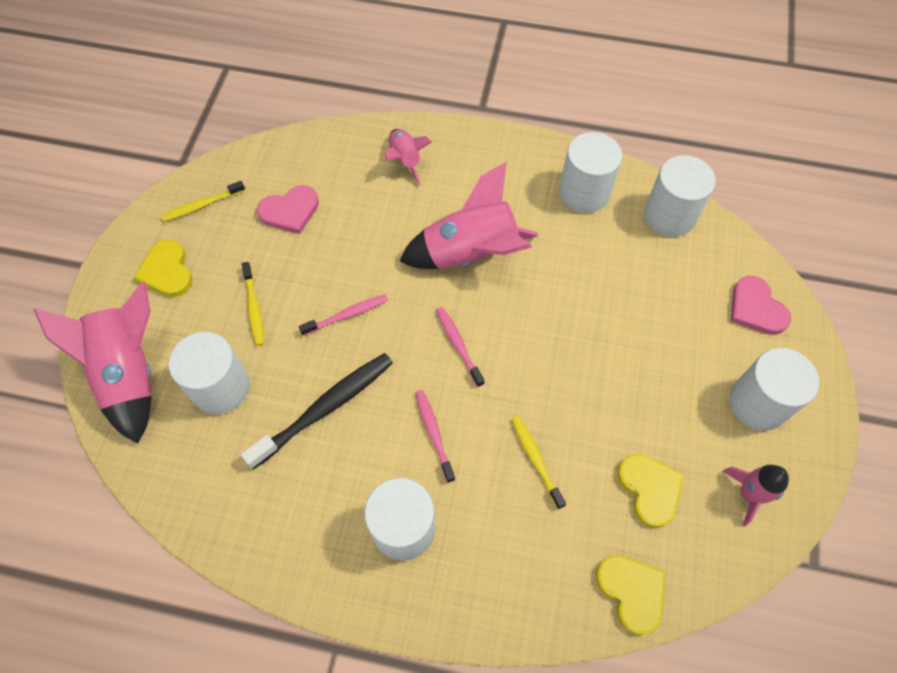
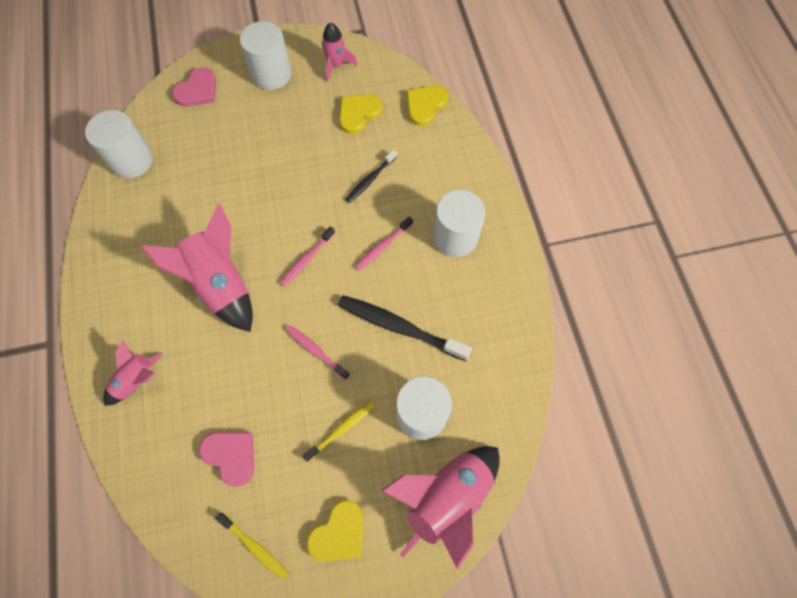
camera: 115 degrees left, 5 degrees up
(535, 460) = (370, 179): yellow toothbrush -> black toothbrush
(584, 192) = (127, 224): white cylinder -> none

